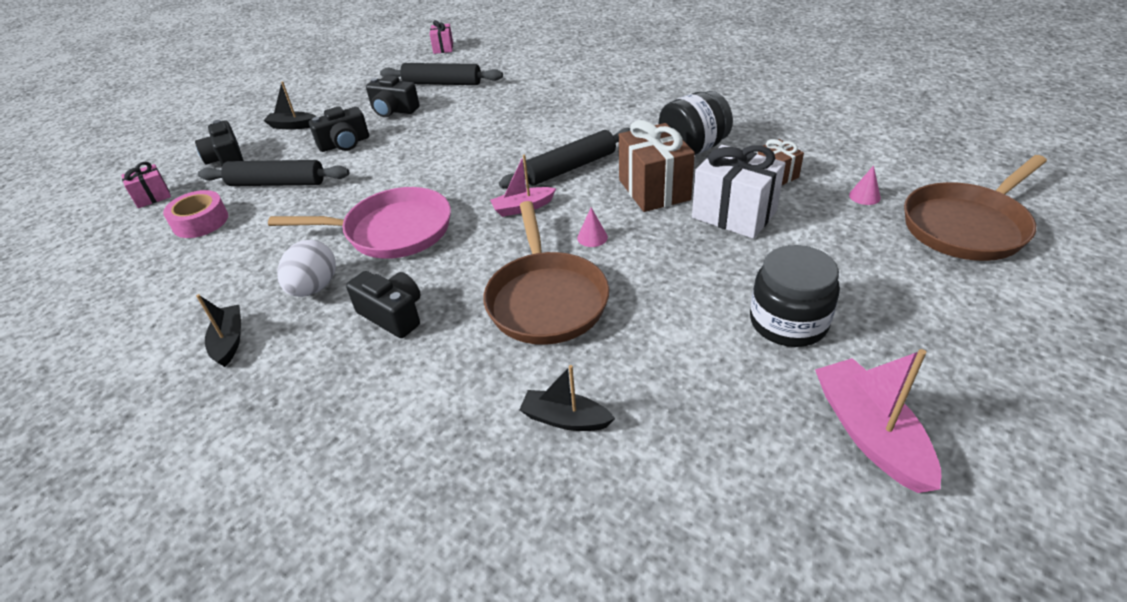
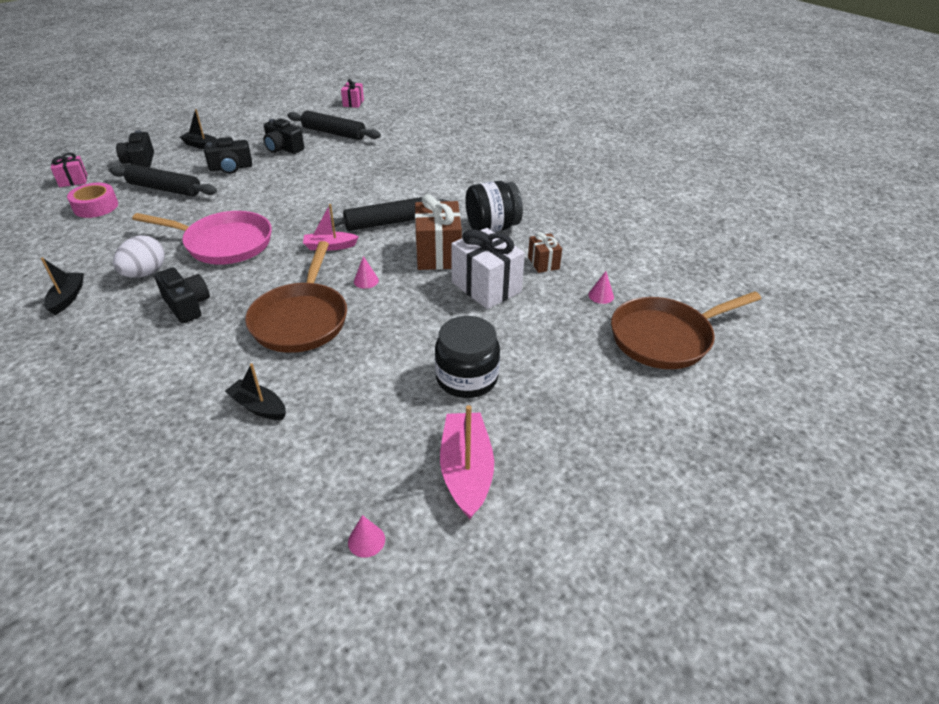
camera: 10 degrees right, 0 degrees up
(816, 556) = (366, 540): none -> pink cone

